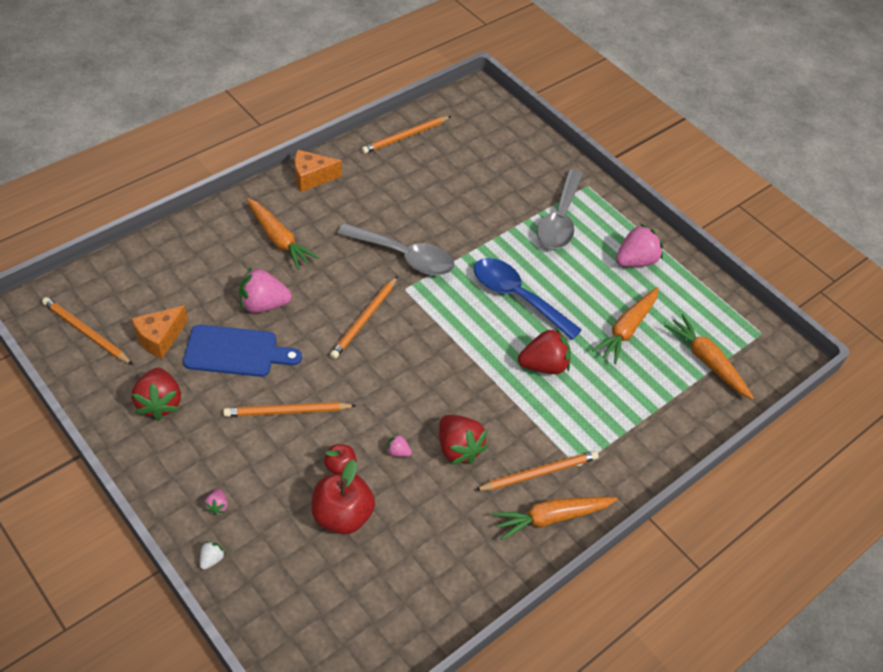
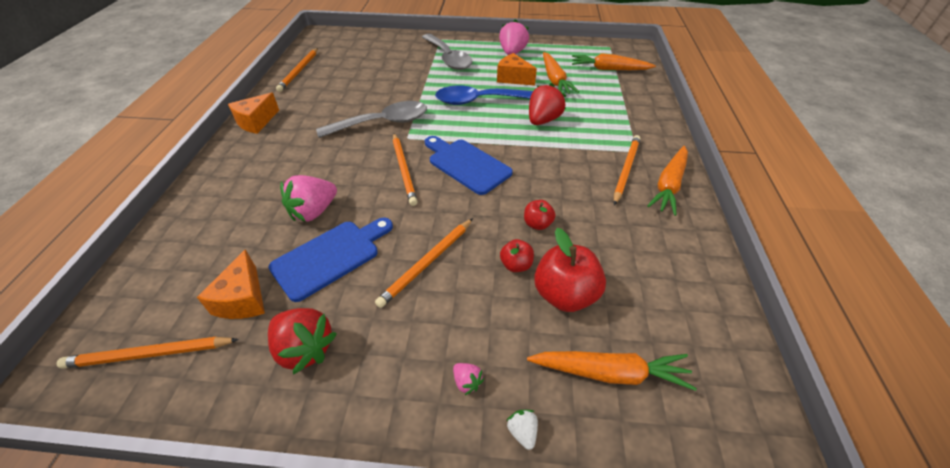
camera: 40 degrees left, 5 degrees down
(279, 239) = (274, 167): orange carrot -> orange carrot (610, 373)
(398, 452) = (537, 224): pink strawberry -> red apple
(417, 355) = (466, 164): none -> blue cutting board
(458, 448) = (567, 193): red strawberry -> none
(587, 295) = (513, 78): none -> orange cheese

